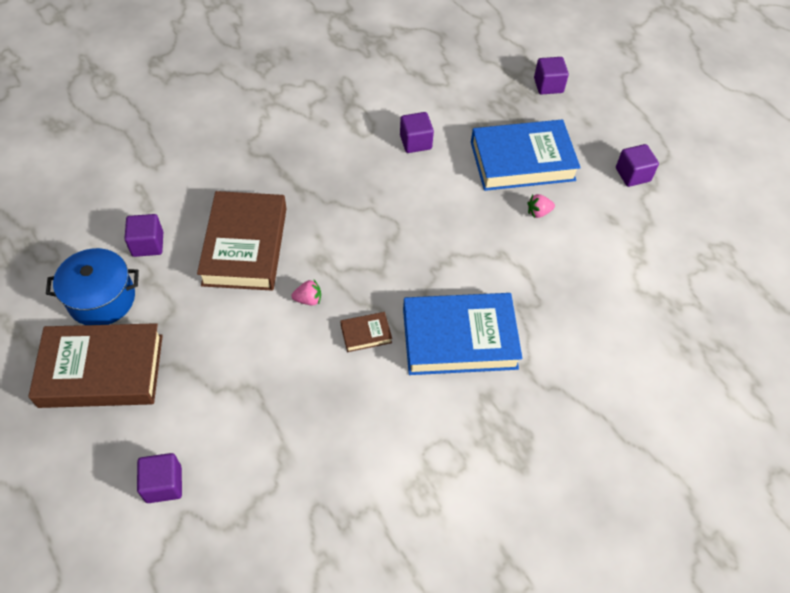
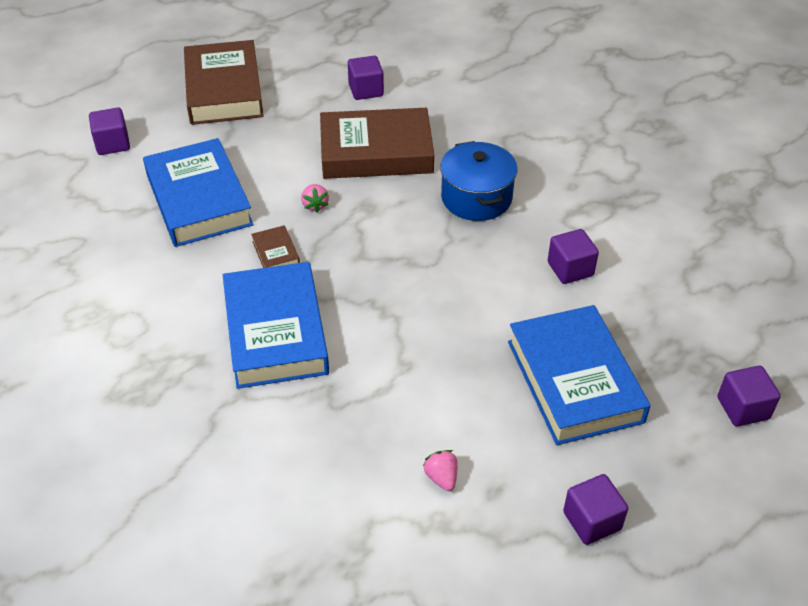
camera: 85 degrees right, 10 degrees down
(101, 299) = (299, 76): blue pot -> blue pot (476, 198)
(279, 397) = (198, 200): none -> blue book
(538, 212) = (485, 402): pink strawberry -> pink strawberry (441, 477)

